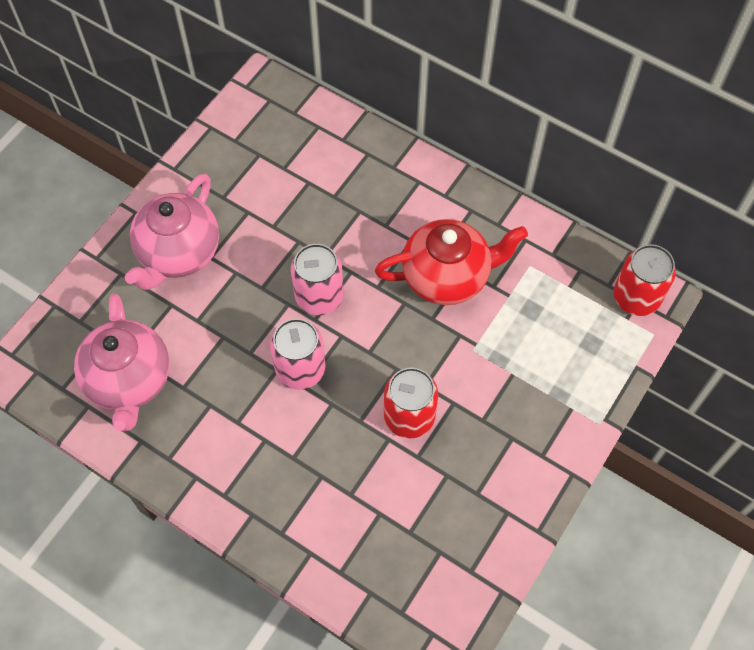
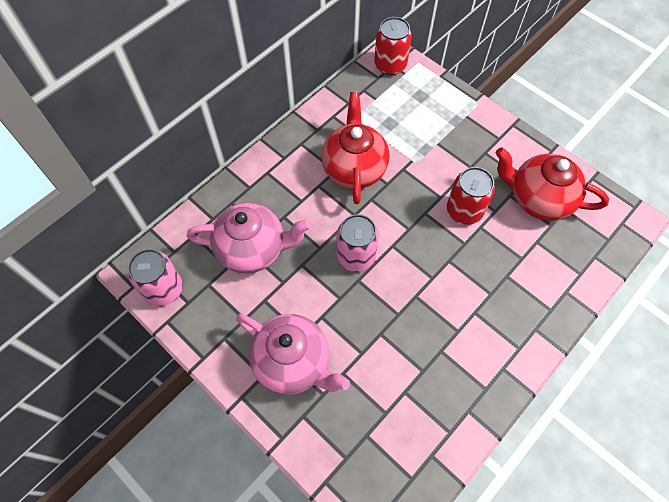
camera: 80 degrees left, 0 degrees up
(129, 380) = (411, 416): pink teapot -> pink teapot (252, 249)
(300, 369) = (417, 278): pink can -> pink can (164, 289)
(448, 514) = (538, 199): none -> red teapot

